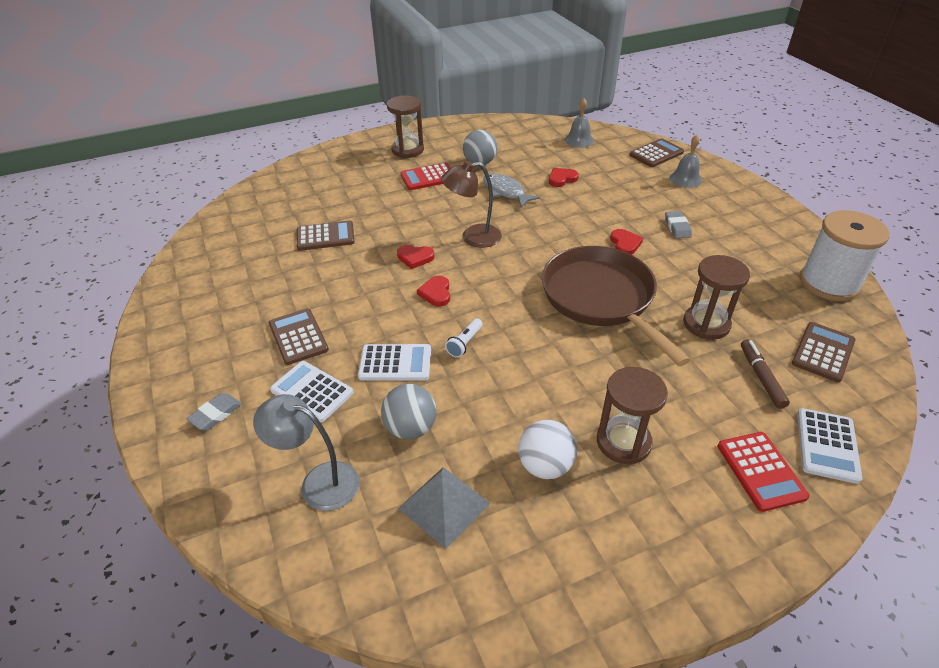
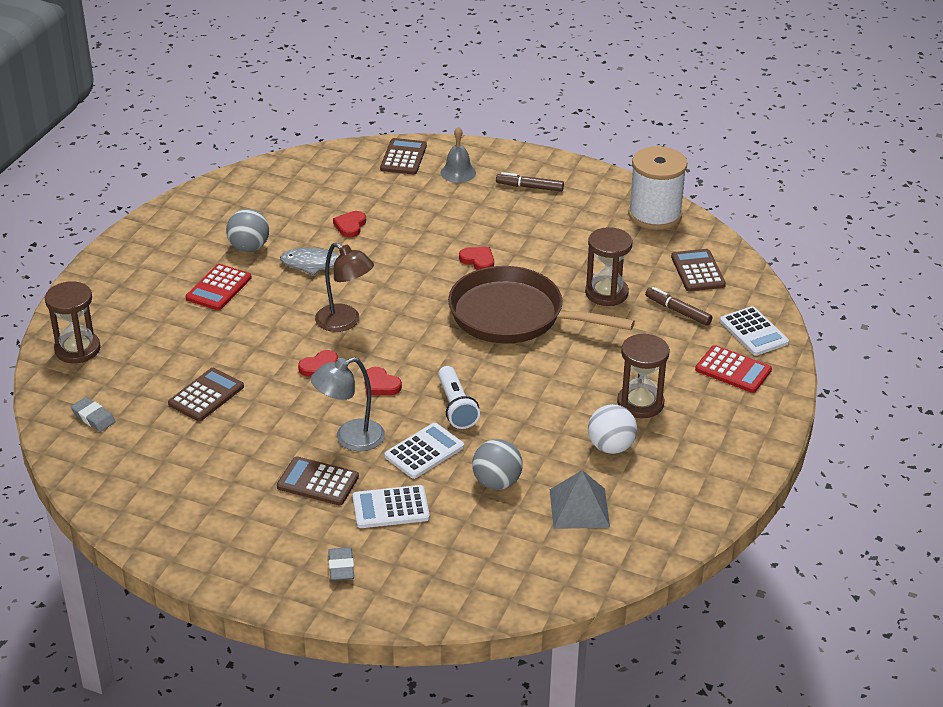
camera: 45 degrees left, 5 degrees down
(319, 482) = (482, 551): grey lamp -> grey lamp (350, 438)
(407, 150) = (152, 270): brown hourglass -> brown hourglass (77, 349)
(465, 343) = (456, 407): white flashlight -> white flashlight, size x1.58
(473, 237) = (345, 322): brown lamp -> brown lamp turned 90 degrees counterclockwise
(579, 140) = (314, 176): grey bell -> none
(677, 227) = (502, 224): grey eraser -> grey eraser (93, 417)
(733, 212) = (529, 187): none -> brown marker

